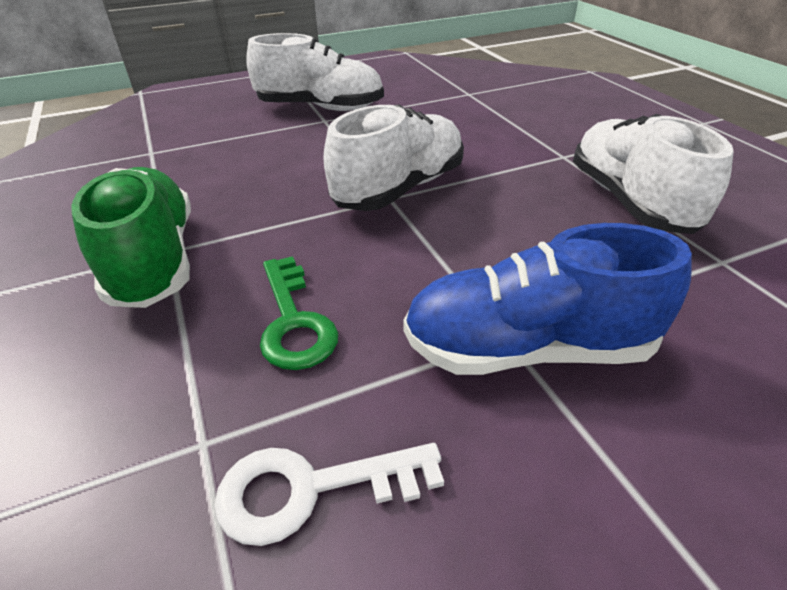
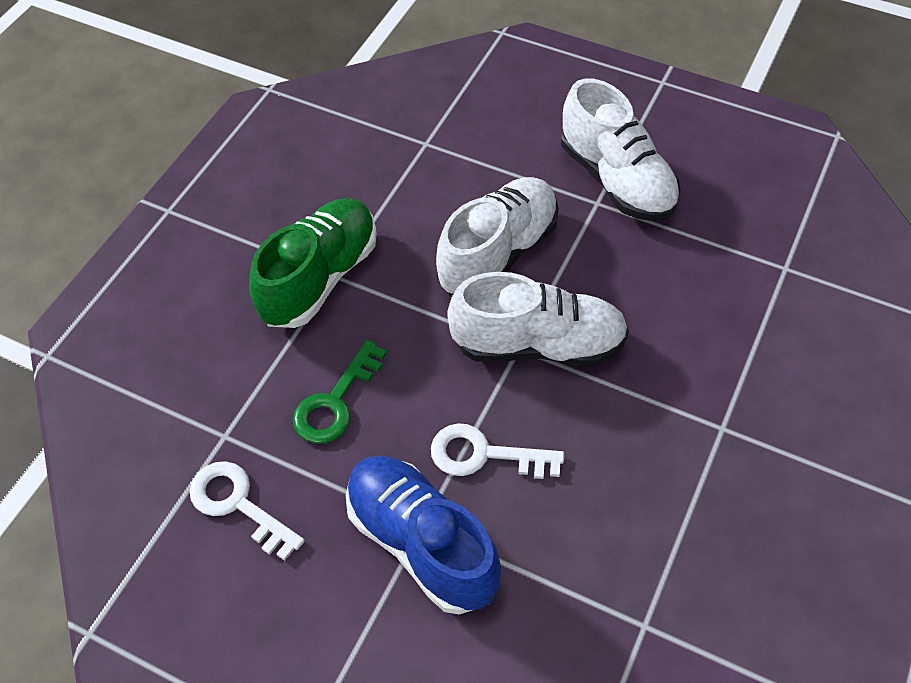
camera: 50 degrees right, 15 degrees up
(469, 261) = (484, 455): none -> white key
(630, 201) = (683, 520): white shoe -> white shoe (498, 253)

